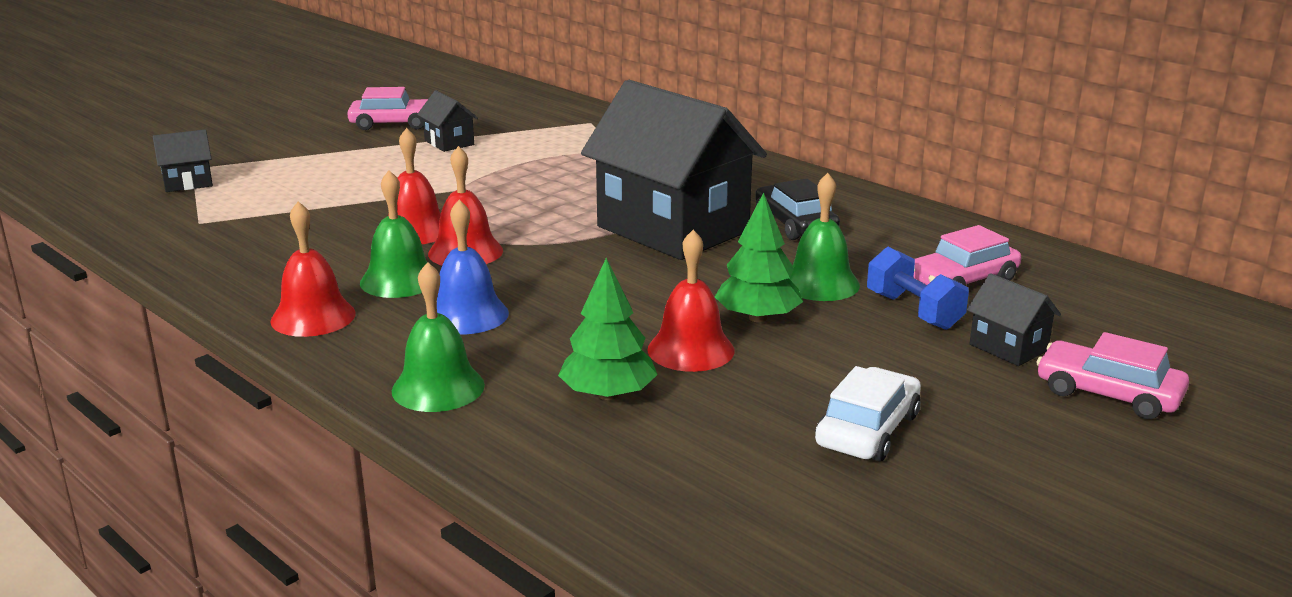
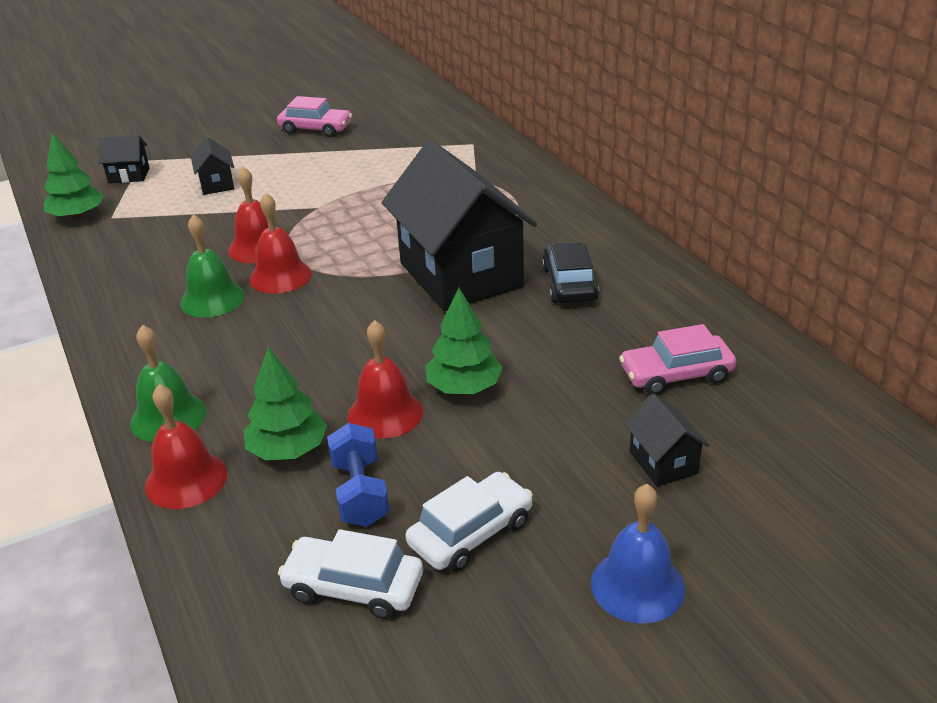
camera: 20 degrees right, 10 degrees up
(151, 225) = (78, 216): none -> green tree
(313, 317) = (128, 327): red bell -> red bell (186, 480)
(449, 143) = (345, 154): black house -> black house (217, 184)
(467, 315) = (238, 344): blue bell -> blue bell (637, 585)
(783, 493) = (353, 587): none -> white car
(820, 283) = (544, 357): green bell -> none
(913, 311) = (605, 403): blue dumbbell -> blue dumbbell (360, 493)
(1108, 393) = (719, 536): pink car -> none

